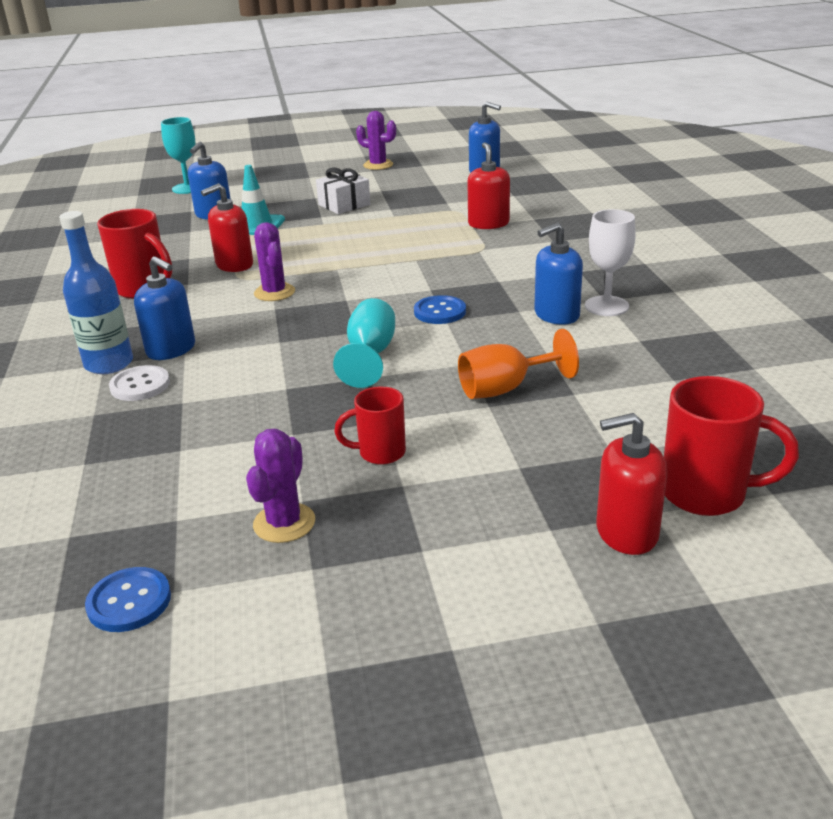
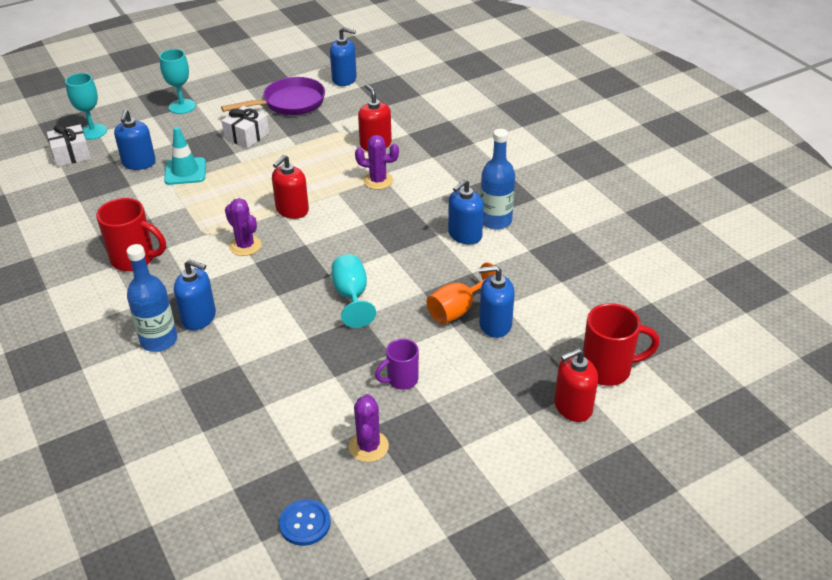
camera: 20 degrees left, 10 degrees up
(140, 385) = (197, 356): white button -> none
(152, 203) = (71, 155): none -> white gift
(234, 265) = (194, 220): red soap dispenser -> red soap dispenser (292, 210)
(292, 178) = (182, 106): none -> turquoise goblet
(378, 165) = (249, 81): purple cactus -> purple cactus (378, 181)
(380, 453) = (401, 380): red mug -> purple mug
(409, 184) = (289, 103): none -> purple pan
(440, 312) = (381, 245): blue button -> none
(550, 412) = (495, 324): none -> blue soap dispenser
(606, 306) = (495, 221): white goblet -> blue bottle

